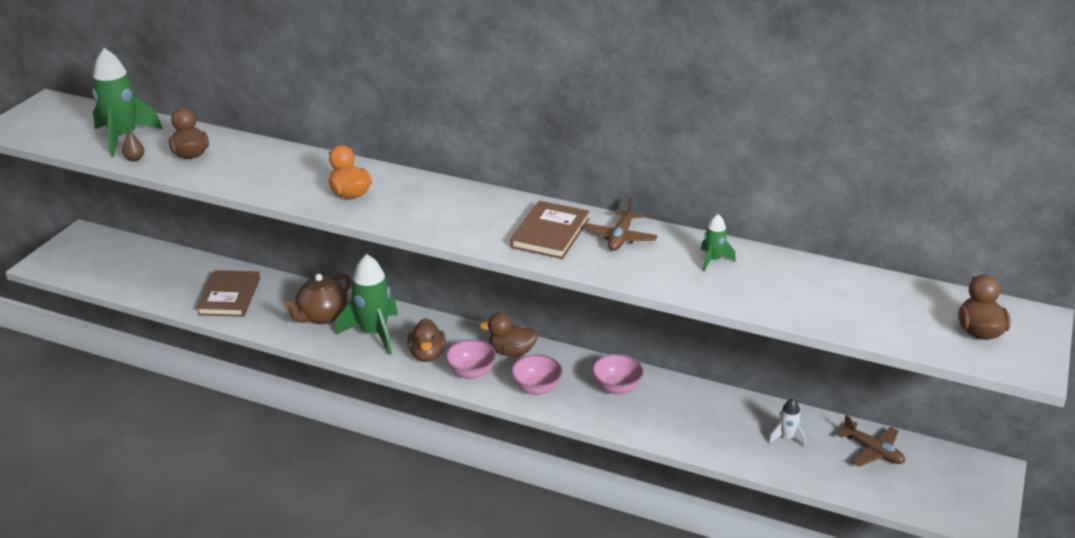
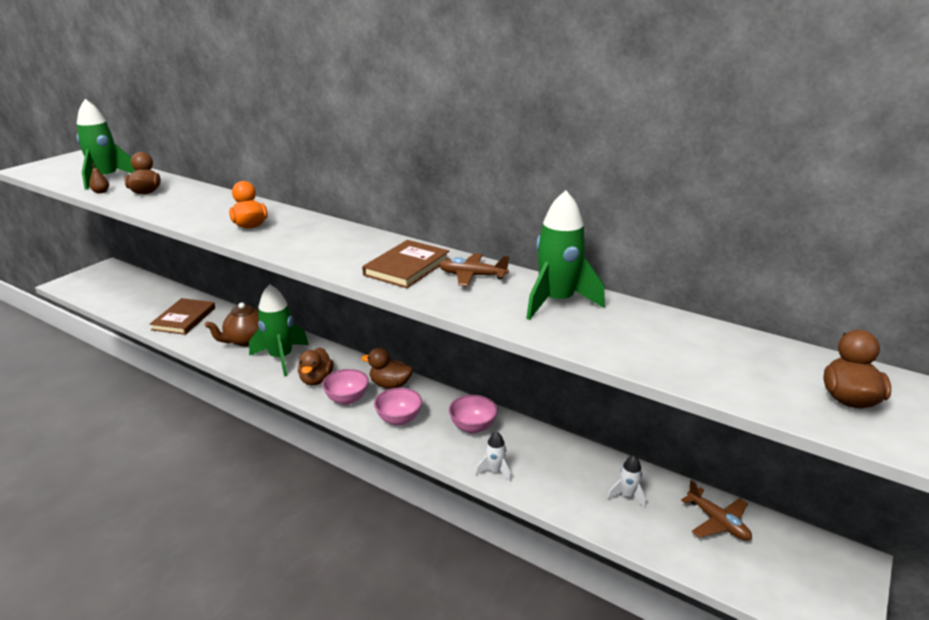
camera: 10 degrees right, 5 degrees down
(620, 238) = (472, 276): brown plane -> brown plane turned 75 degrees clockwise
(653, 429) = (495, 471): none -> white rocket
(713, 260) = (557, 302): green rocket -> green rocket, size x2.07

